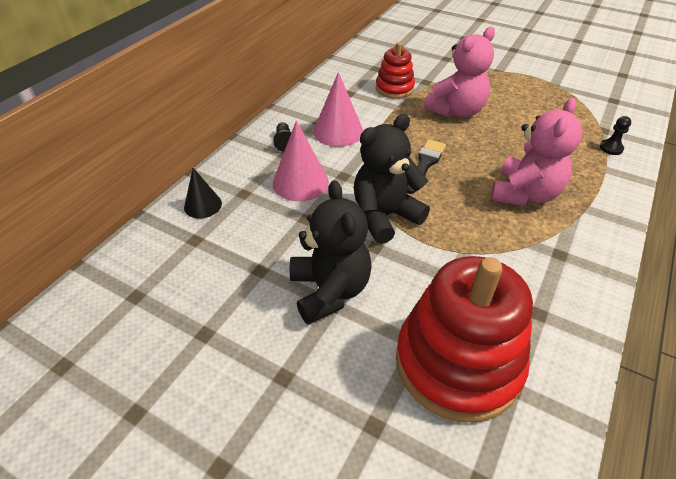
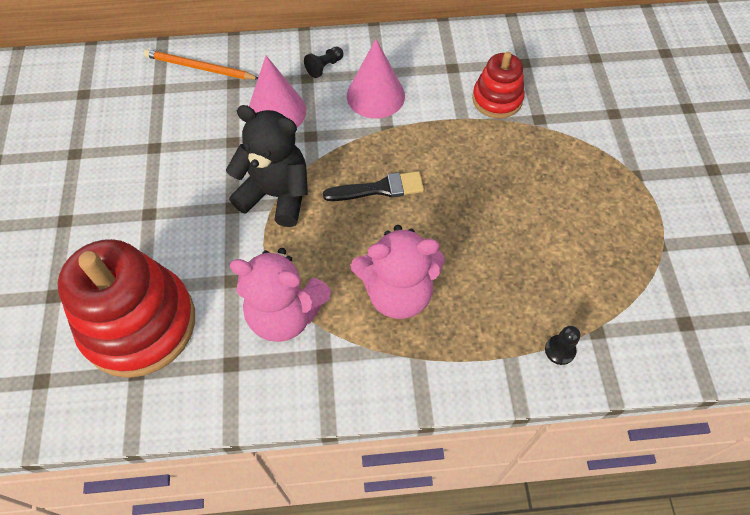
camera: 55 degrees right, 15 degrees up
(203, 205) = (199, 67): black cone -> orange pencil
(329, 291) = (161, 203): black teddy bear -> none
(456, 111) = (502, 173): pink teddy bear -> pink teddy bear (285, 314)

